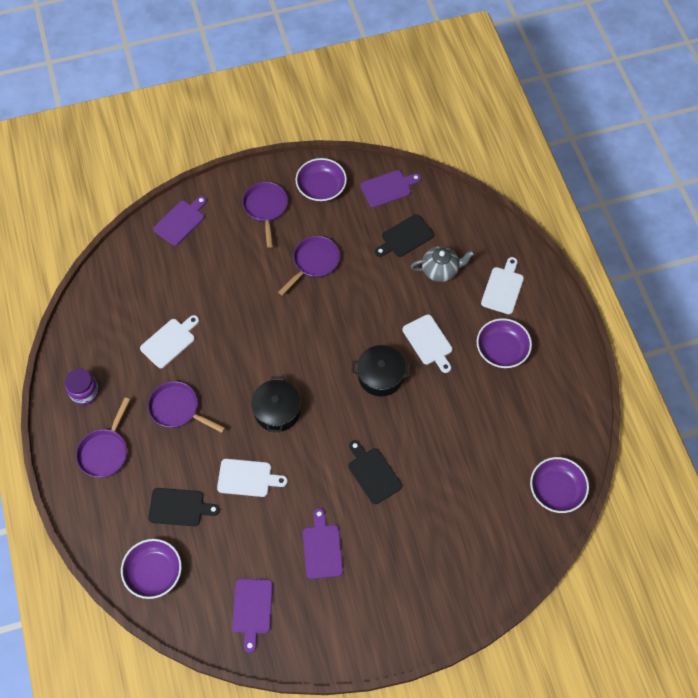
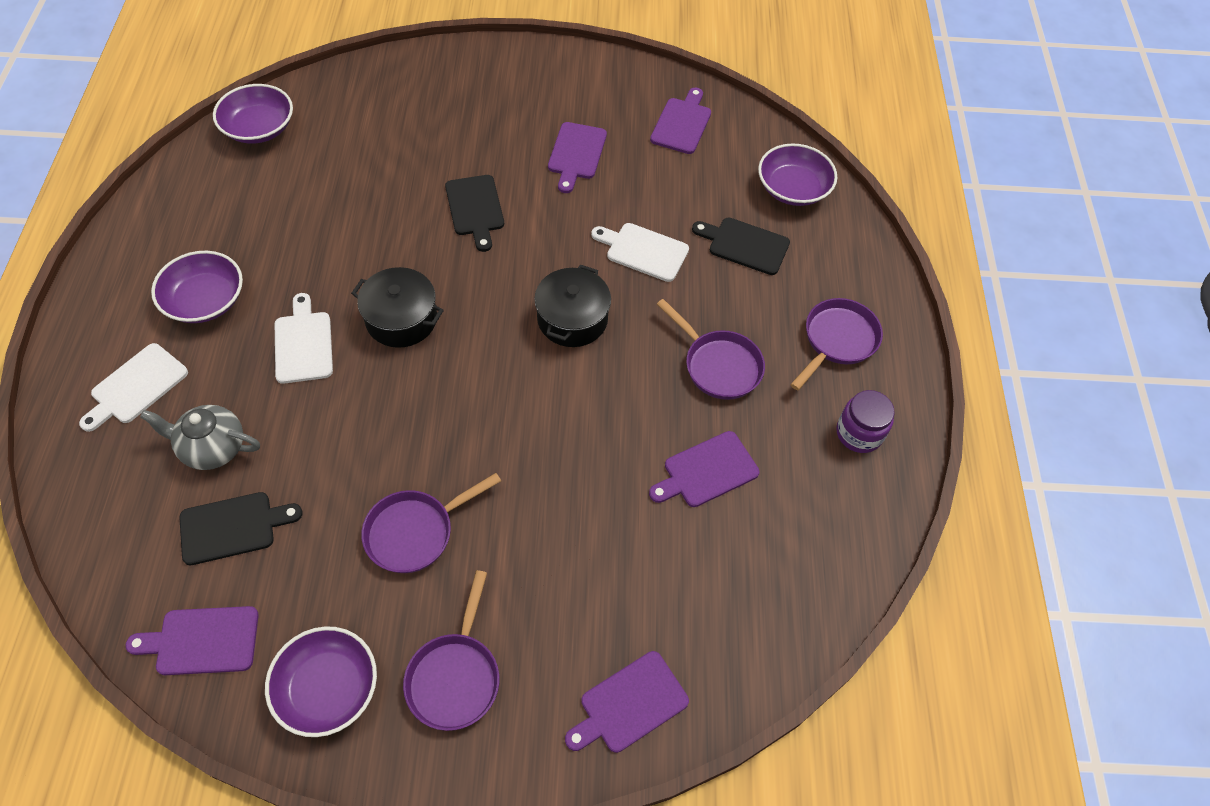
camera: 165 degrees left, 5 degrees down
(169, 341) = (707, 471): white cutting board -> purple cutting board

